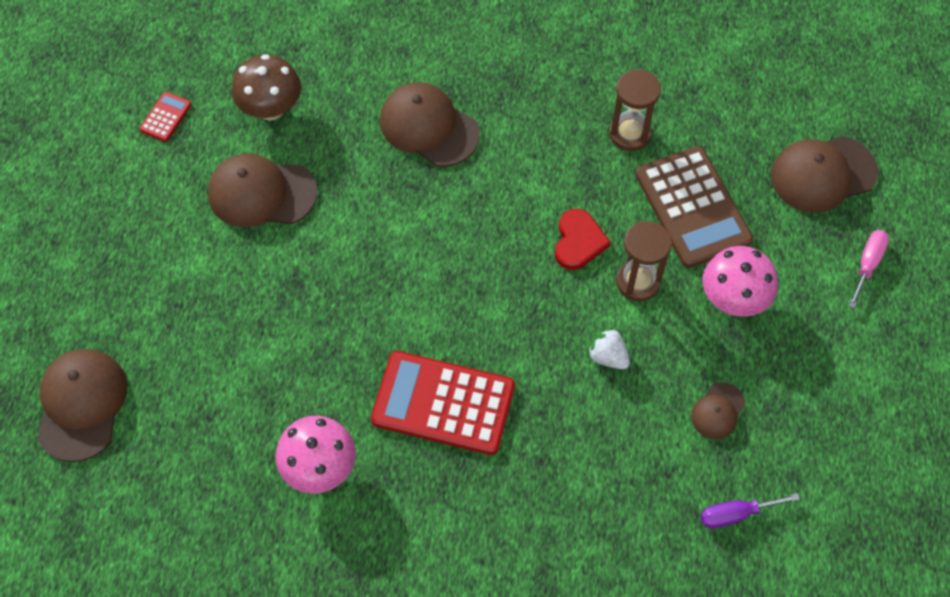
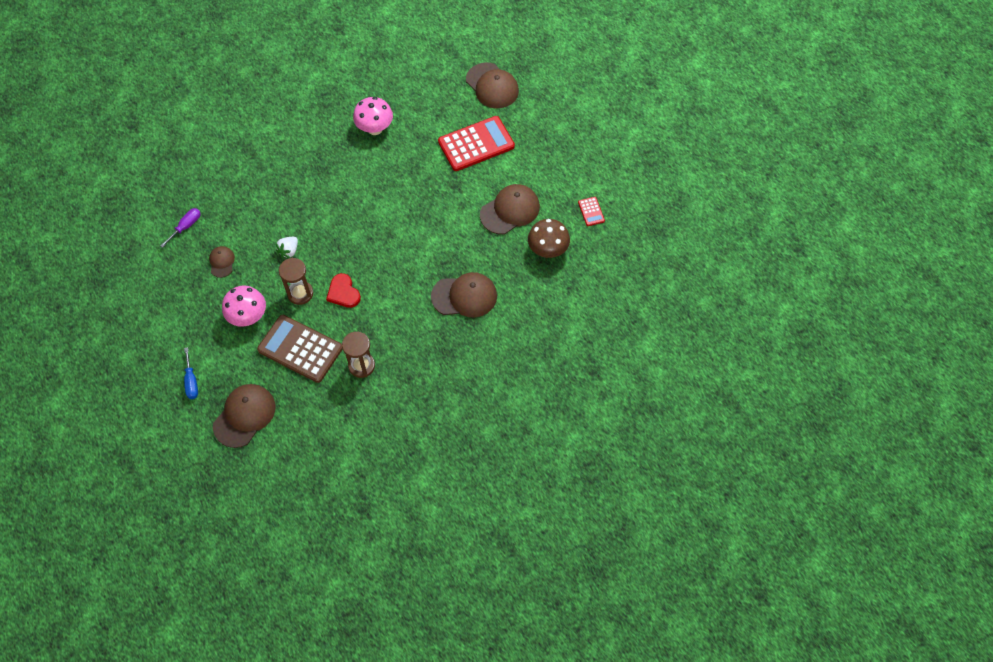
camera: 140 degrees right, 0 degrees up
(443, 403) = (346, 184): red calculator -> red calculator (476, 144)
(607, 356) = (289, 251): white strawberry -> white strawberry turned 120 degrees clockwise
(867, 264) = (191, 381): pink screwdriver -> blue screwdriver

